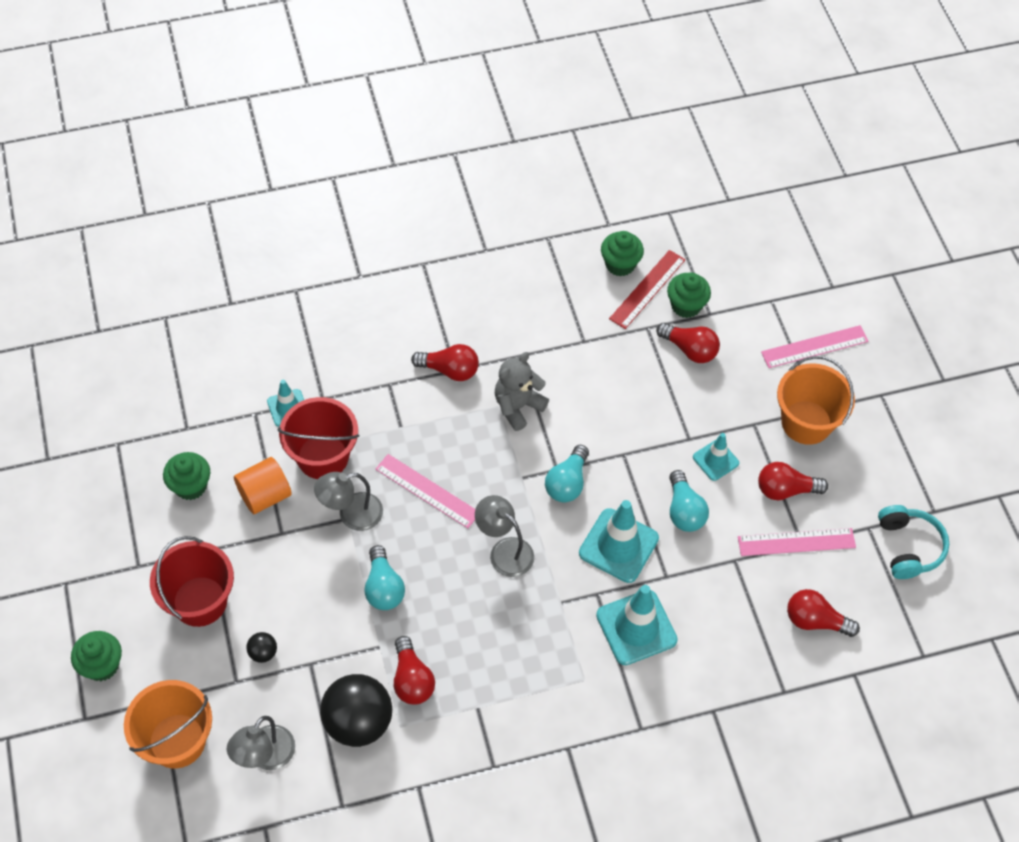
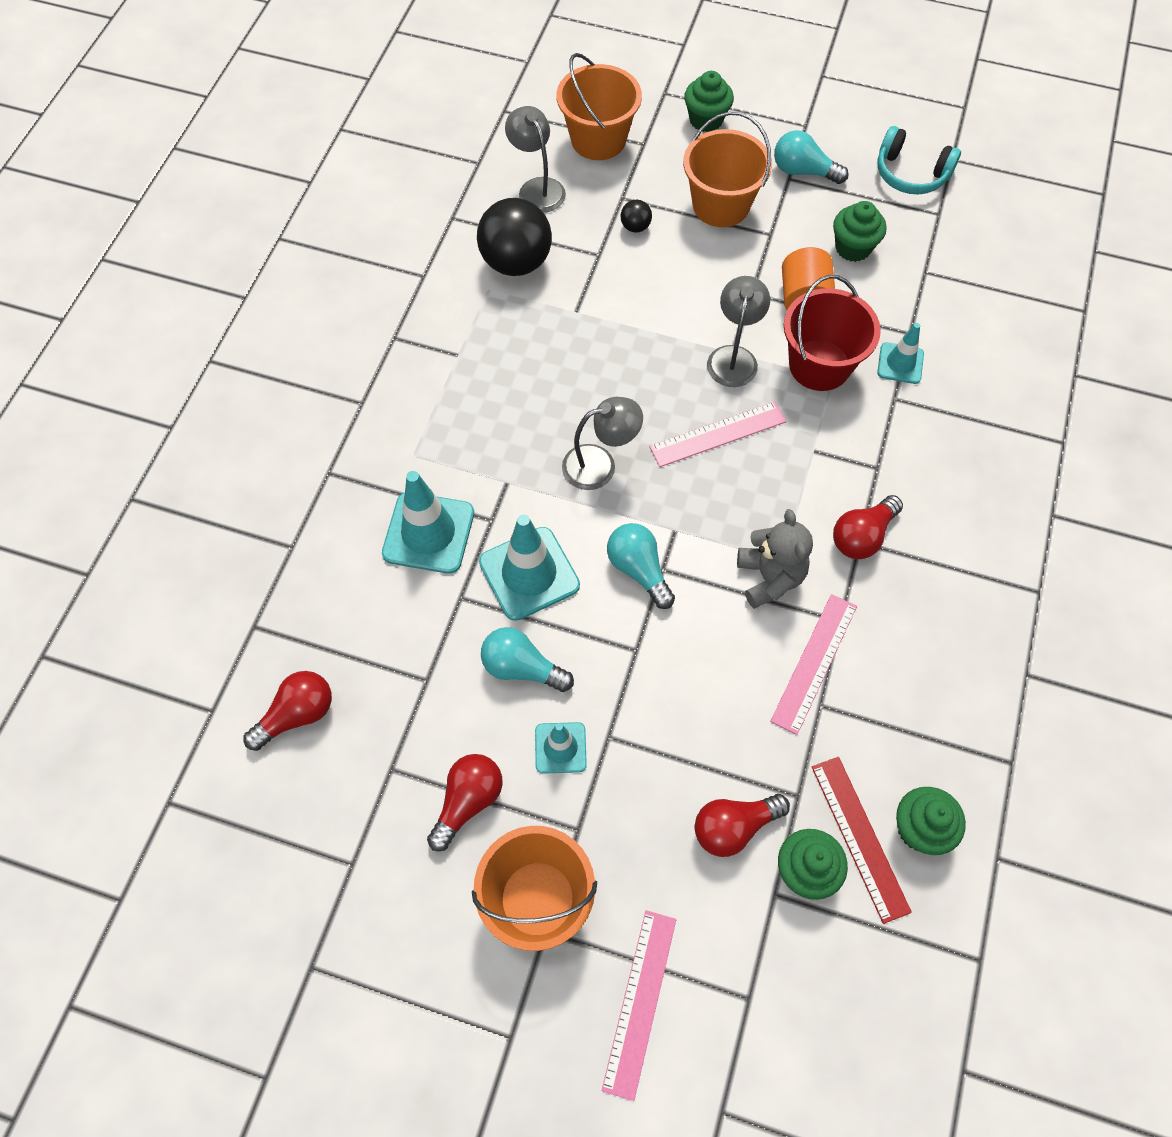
camera: 125 degrees right, 5 degrees up
(200, 601) = (720, 205): red bucket -> orange bucket
(383, 588) = (634, 344): turquoise light bulb -> turquoise light bulb (803, 171)
(412, 680) = (524, 319): red light bulb -> none
(796, 542) = (397, 764): pink ruler -> pink ruler (814, 663)
(908, 547) = (293, 894): turquoise headphones -> turquoise headphones (910, 174)

